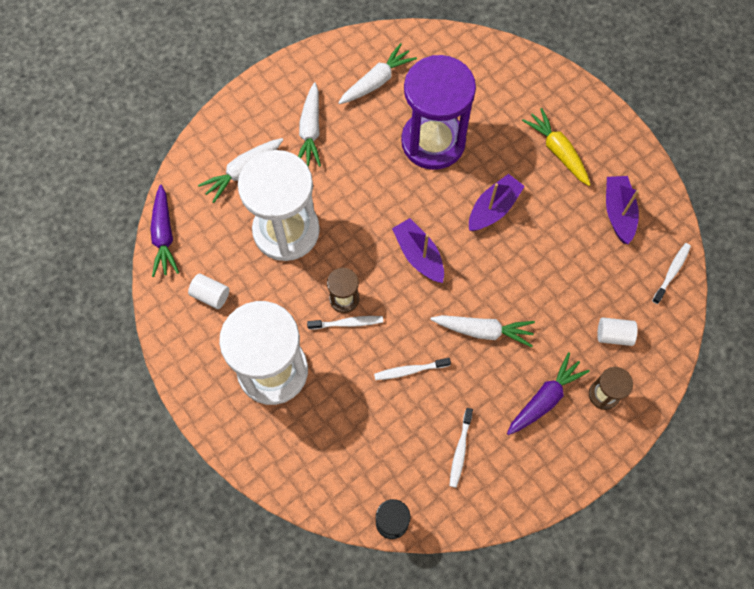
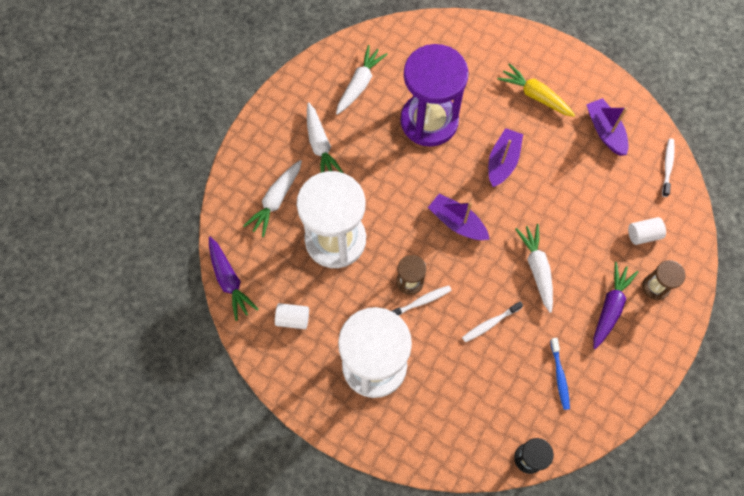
camera: 20 degrees left, 0 degrees up
(460, 450) = (559, 376): white toothbrush -> blue toothbrush
(483, 331) = (537, 268): white carrot -> white carrot turned 90 degrees counterclockwise

